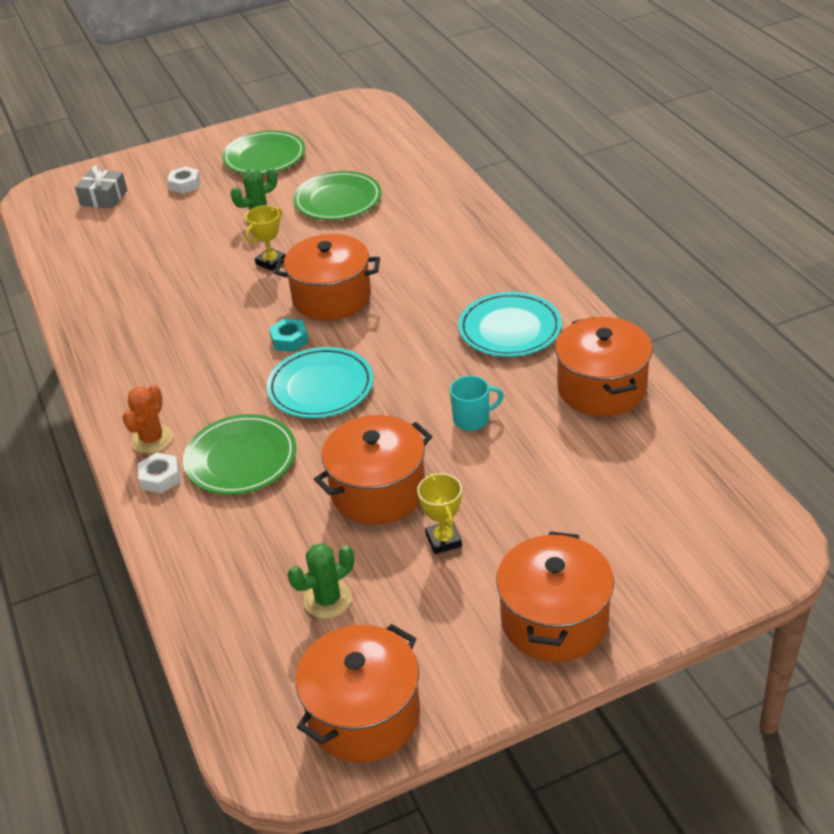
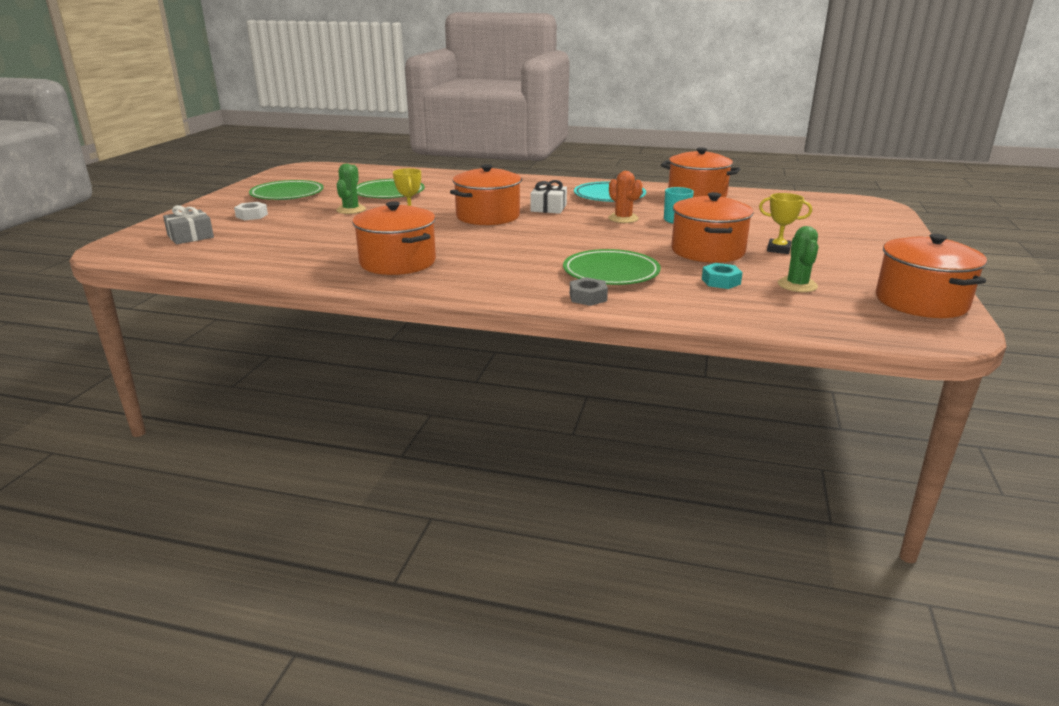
camera: 55 degrees left, 15 degrees down
(152, 439) = (536, 289): orange cactus -> orange cactus (623, 218)
(160, 478) = (588, 297): white nut -> grey nut
(289, 340) = (508, 234): turquoise nut -> turquoise nut (721, 281)
(321, 387) = (576, 239): turquoise plate -> none
(408, 315) = (548, 208): none -> white gift
(554, 620) = (880, 246): orange pot -> orange pot (397, 262)

